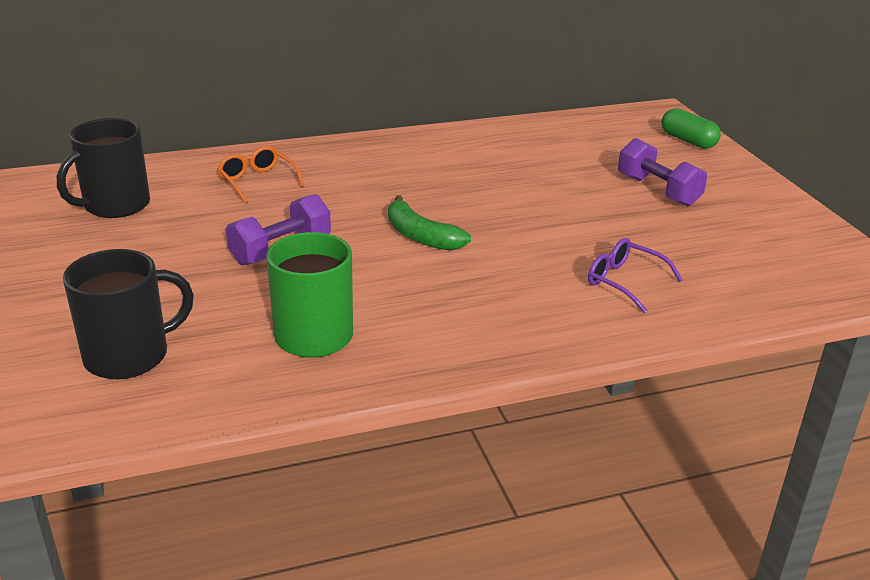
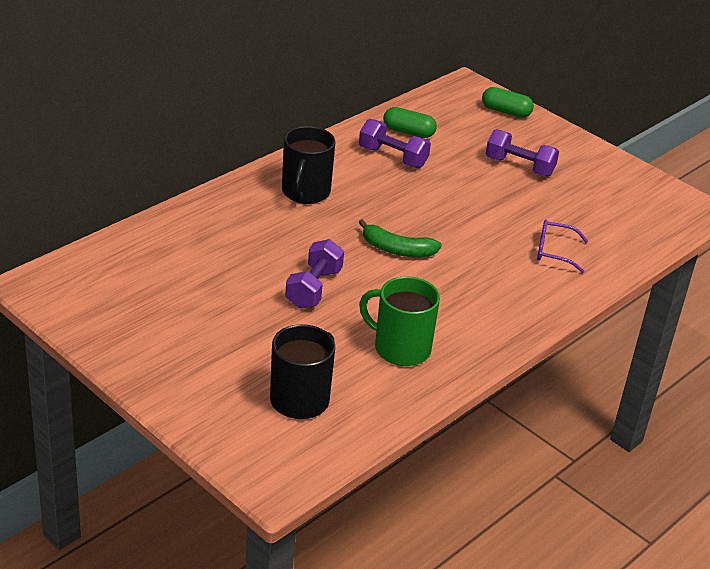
camera: 30 degrees left, 5 degrees up
(115, 205) = (147, 282): black mug -> black mug (305, 192)
(257, 181) = (231, 230): orange glasses -> none
(508, 155) = (392, 157): none -> purple dumbbell
(550, 138) = (408, 132): none -> green capsule

